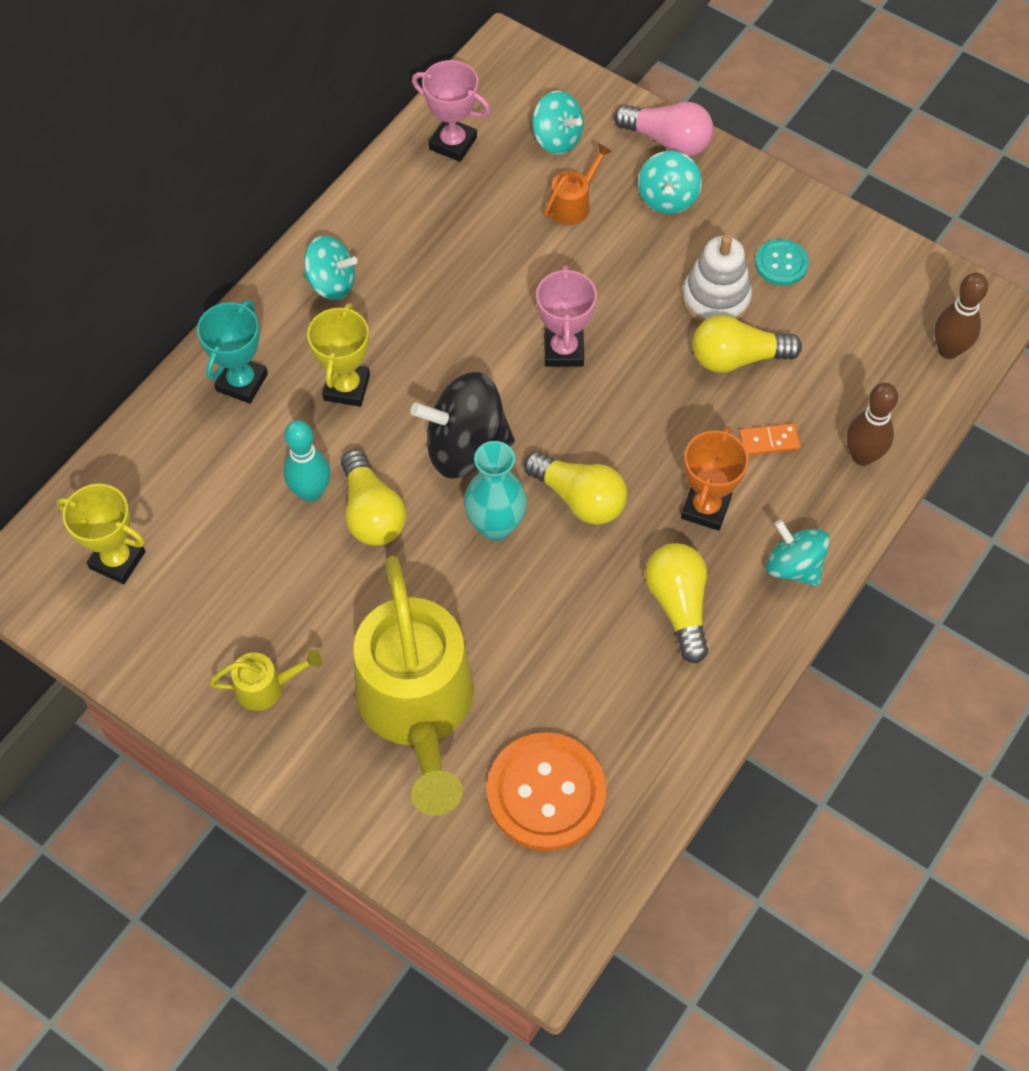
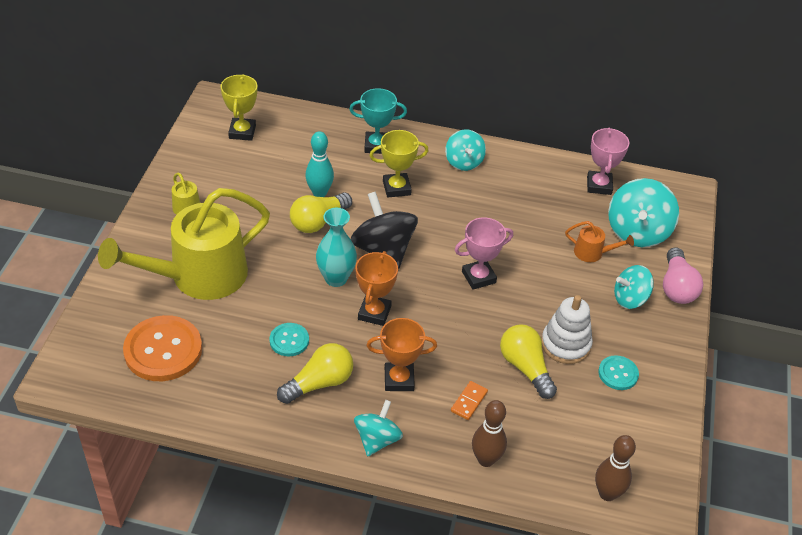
camera: 65 degrees right, 15 degrees down
(557, 139) = (637, 232): turquoise spinning top -> turquoise spinning top, size x1.58
(579, 498) = (374, 313): yellow light bulb -> orange trophy
(589, 621) = (289, 340): none -> turquoise button
(769, 441) = (469, 401): orange domino -> orange domino turned 60 degrees clockwise

